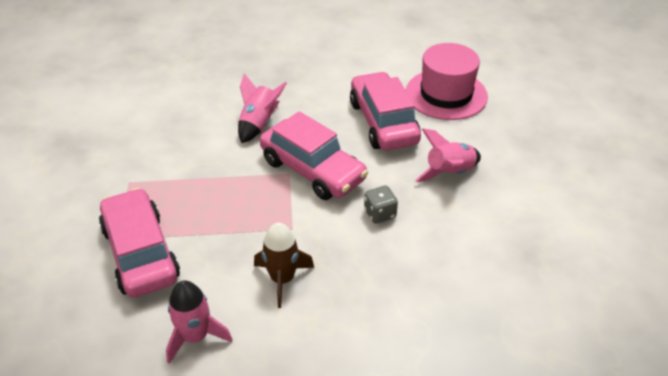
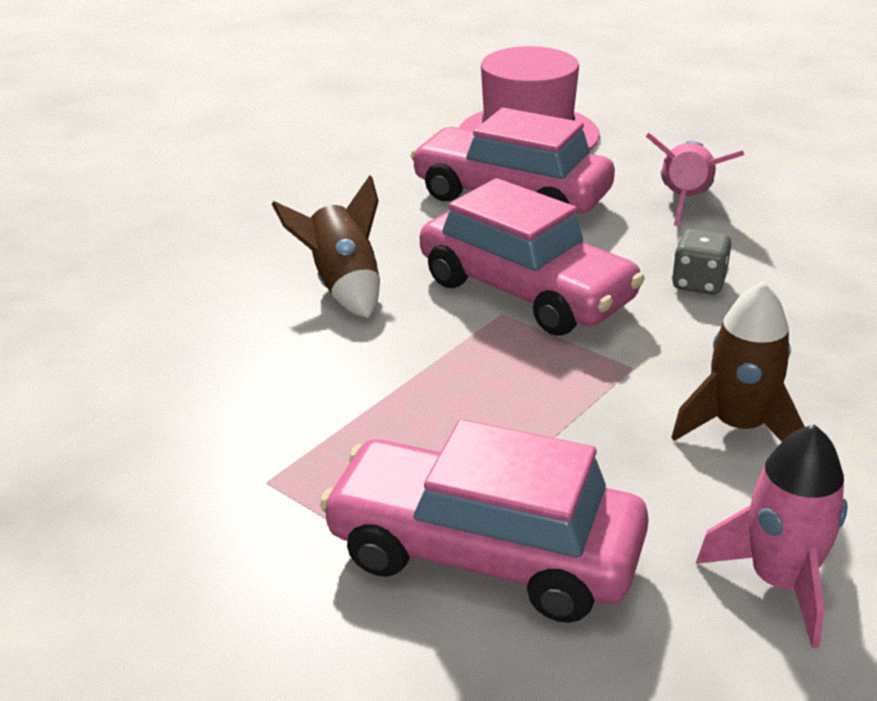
camera: 45 degrees left, 10 degrees down
(259, 124) = (343, 286): pink rocket -> brown rocket
(313, 170) = (526, 291): pink car -> pink car turned 45 degrees clockwise

